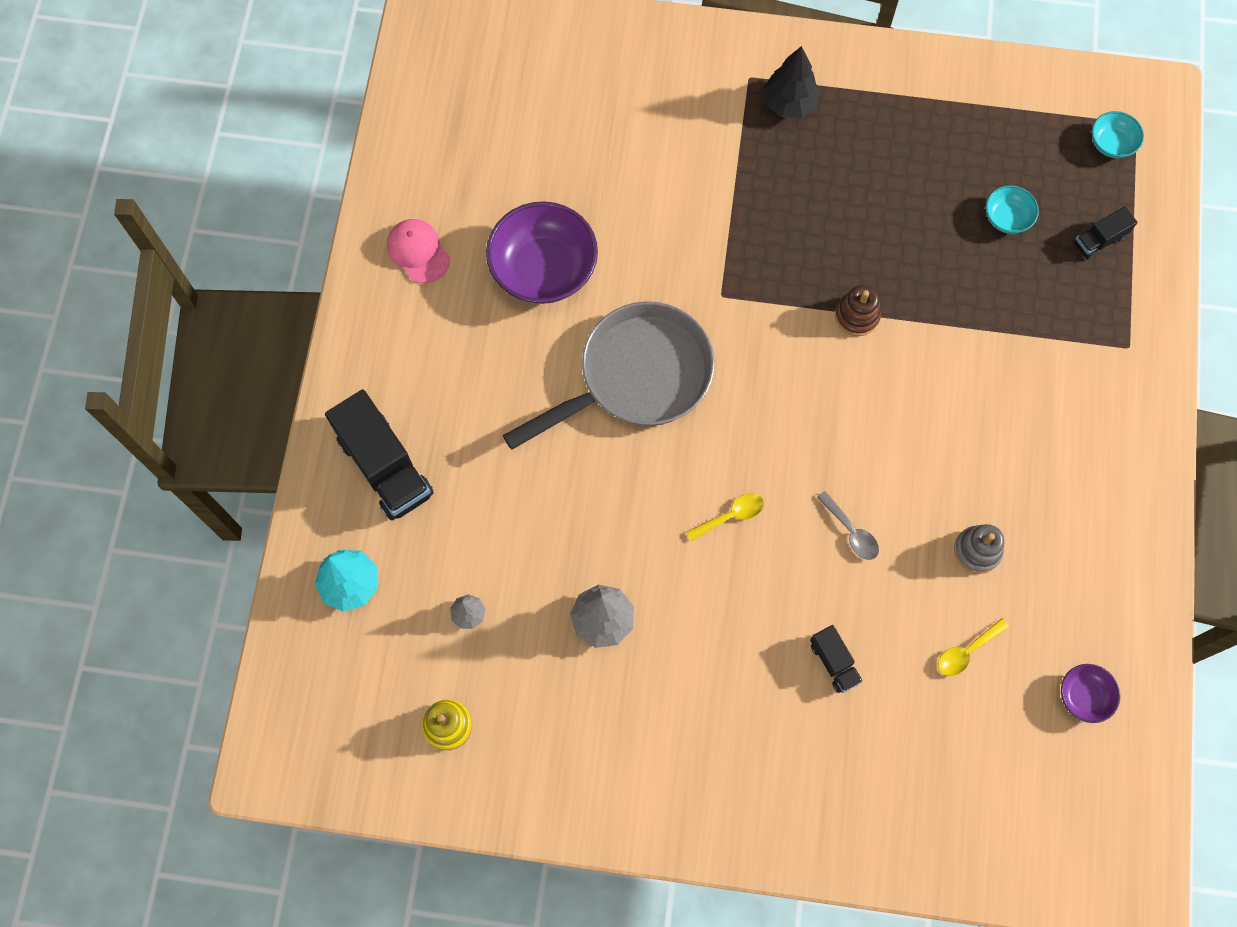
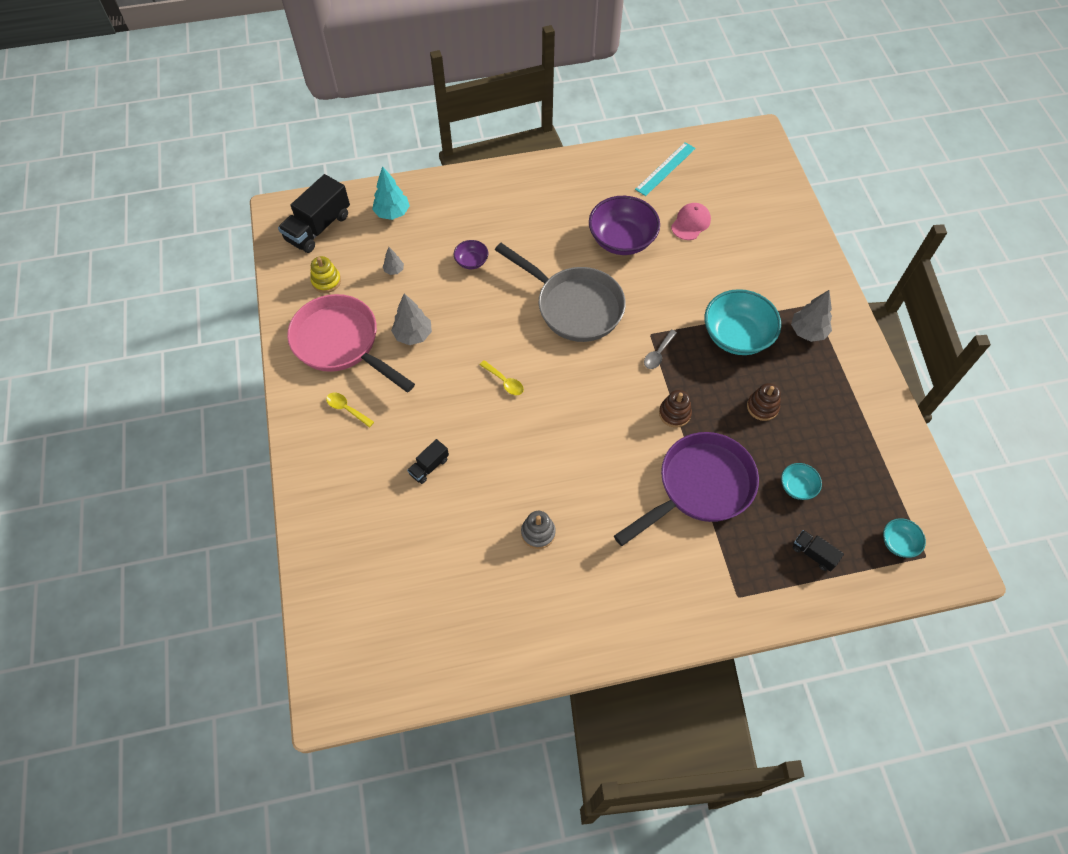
camera: 70 degrees right, 10 degrees down
(385, 466) = (466, 206): black truck -> black truck (318, 227)
(418, 252) = (602, 179): pink cap -> pink cap (690, 223)
(435, 158) = (665, 169): none -> turquoise ruler
(578, 732) = (341, 343): none -> pink pan
(764, 190) = (737, 336): none -> turquoise bowl
(789, 103) = (807, 332): black tree -> grey tree
(851, 531) = (521, 452): grey spoon -> grey spoon (658, 354)
(882, 207) = (762, 407): none -> brown stacking toy
(966, 651) = (464, 545): yellow spoon -> yellow spoon (347, 409)
(972, 329) = (699, 487): none -> purple pan
(1083, 696) = (458, 631): purple bowl -> purple bowl (471, 261)

